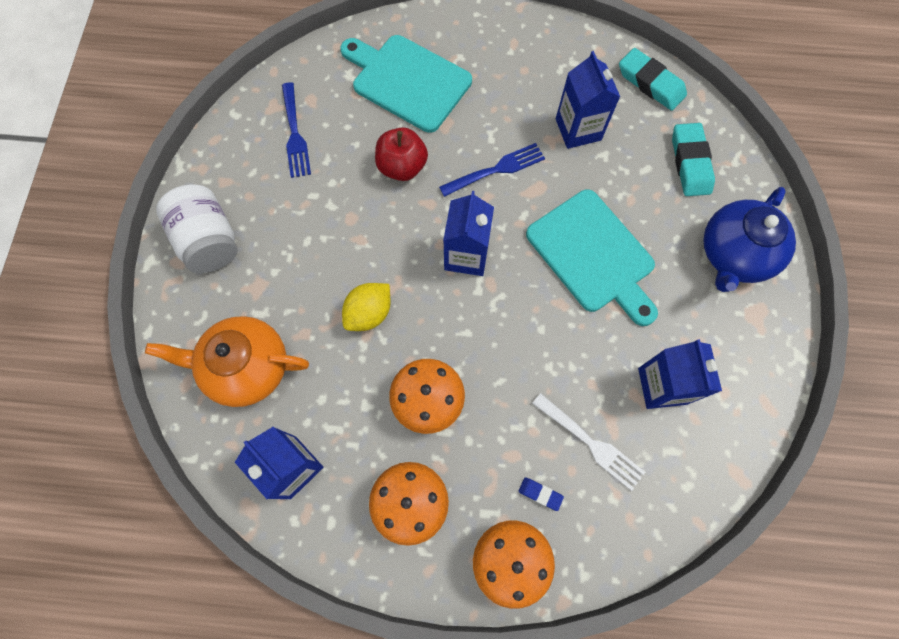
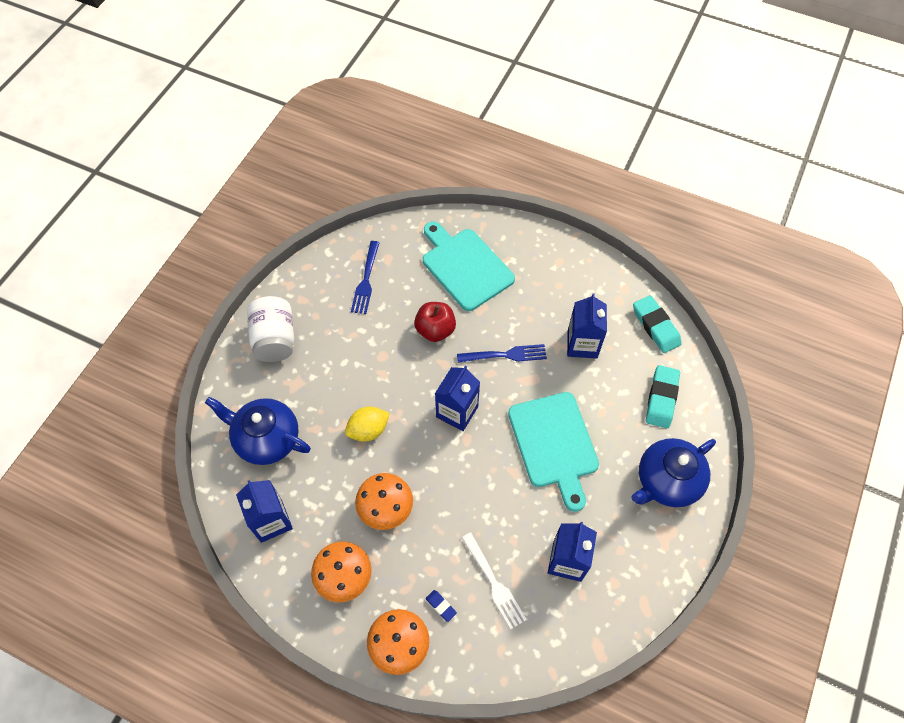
camera: 20 degrees right, 10 degrees down
(247, 367) = (266, 439): orange teapot -> blue teapot

